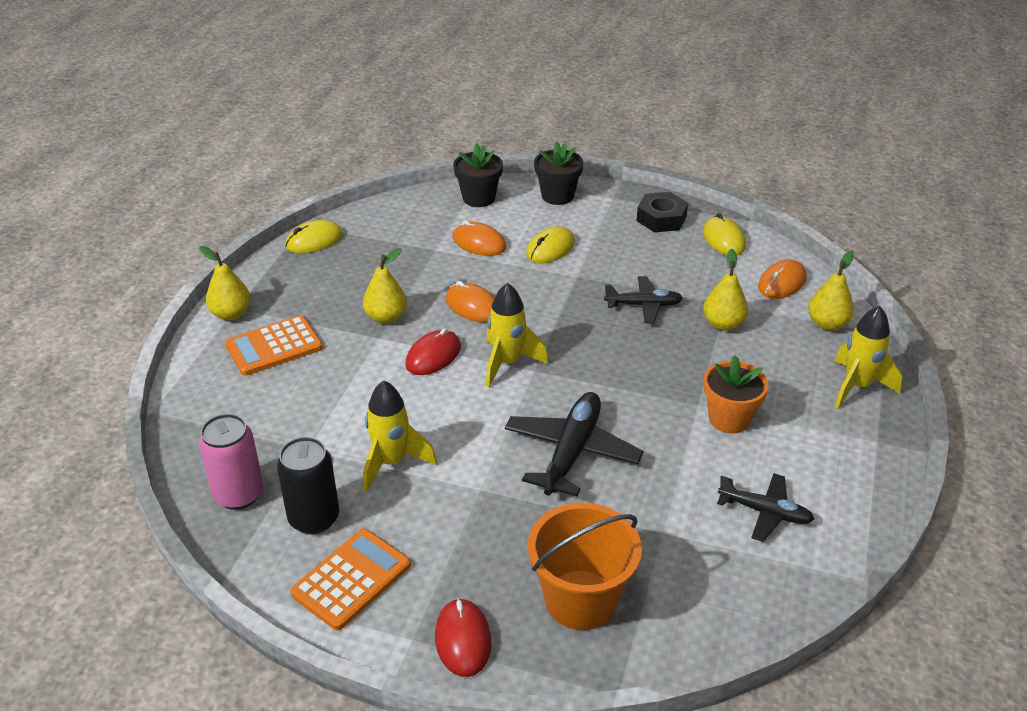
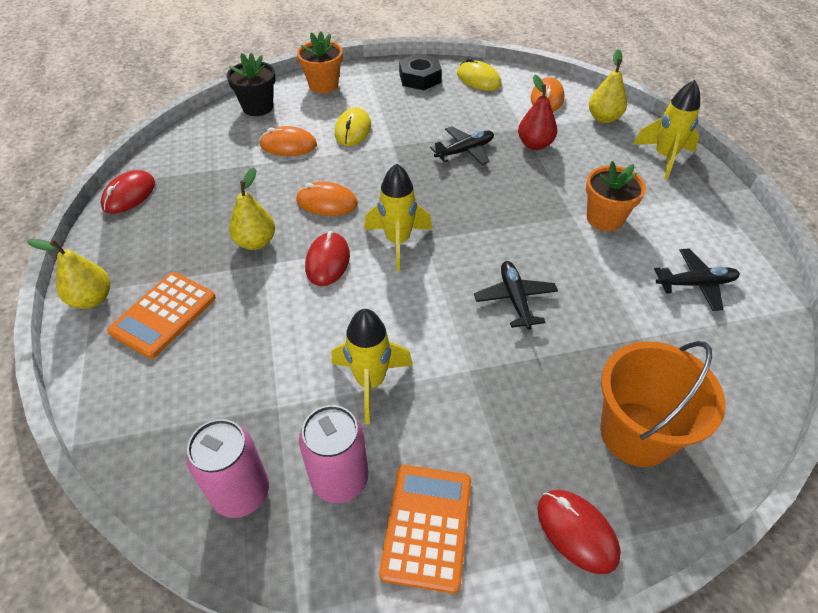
camera: 30 degrees left, 10 degrees up
(314, 240) = (129, 195): yellow mouse -> red mouse
(314, 518) = (340, 479): black can -> pink can
(557, 196) = (323, 85): black flower pot -> orange flower pot
(572, 452) = (515, 299): black plane -> black plane, size x0.62
(723, 324) = (534, 144): yellow pear -> red pear

